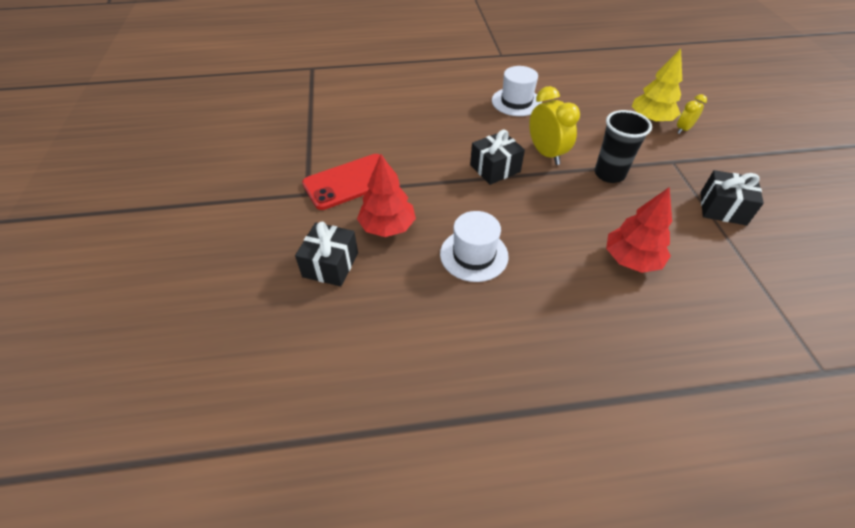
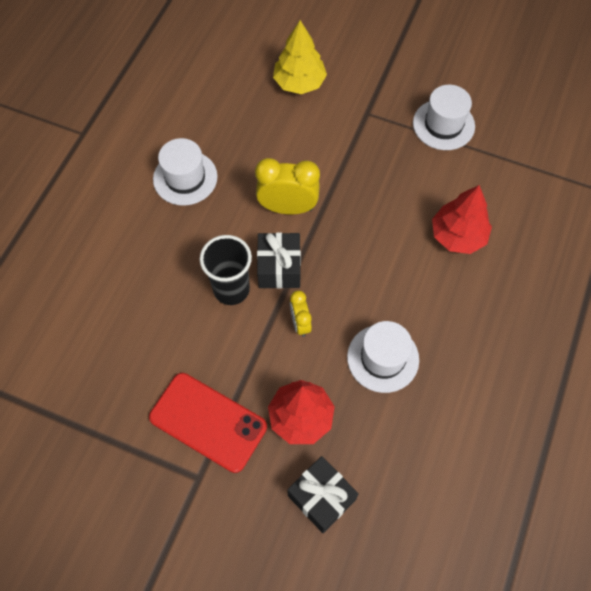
camera: 60 degrees left, 15 degrees up
(350, 182) = (208, 422): red phone -> red phone turned 60 degrees counterclockwise
(609, 174) = (350, 175): black cup -> black cup (231, 289)
(683, 129) = (331, 69): yellow clock -> yellow clock (300, 323)
(722, 208) = (443, 124): black gift -> white hat

